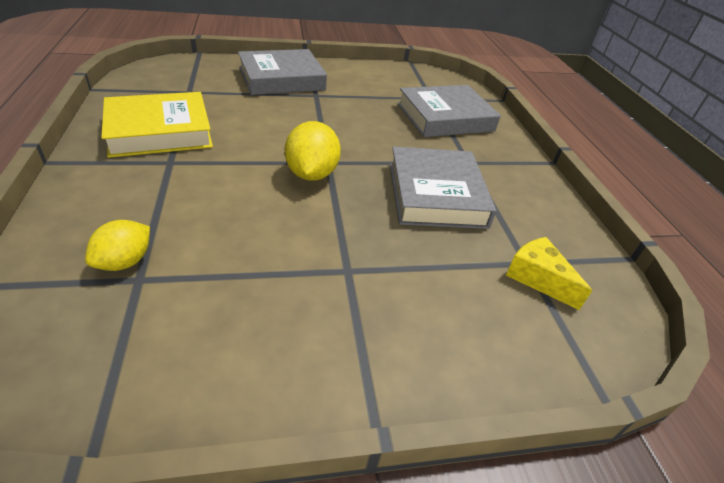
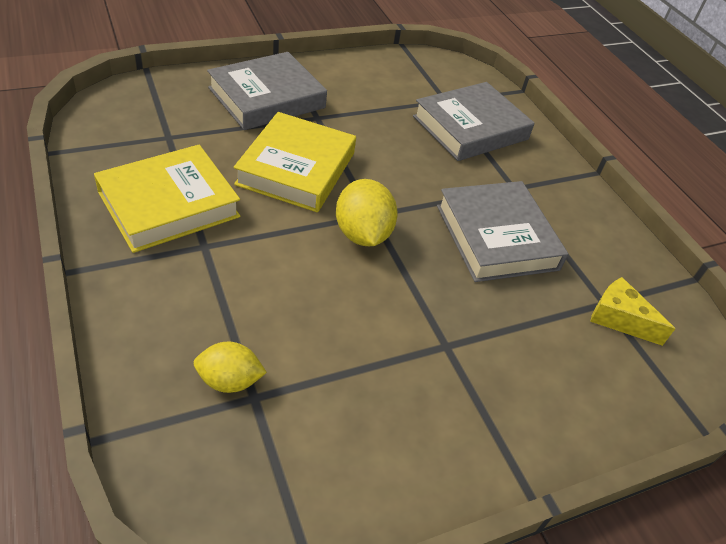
camera: 15 degrees left, 5 degrees up
(125, 262) = (229, 381): yellow lemon -> yellow lemon turned 75 degrees clockwise
(279, 123) = (296, 169): none -> yellow book

